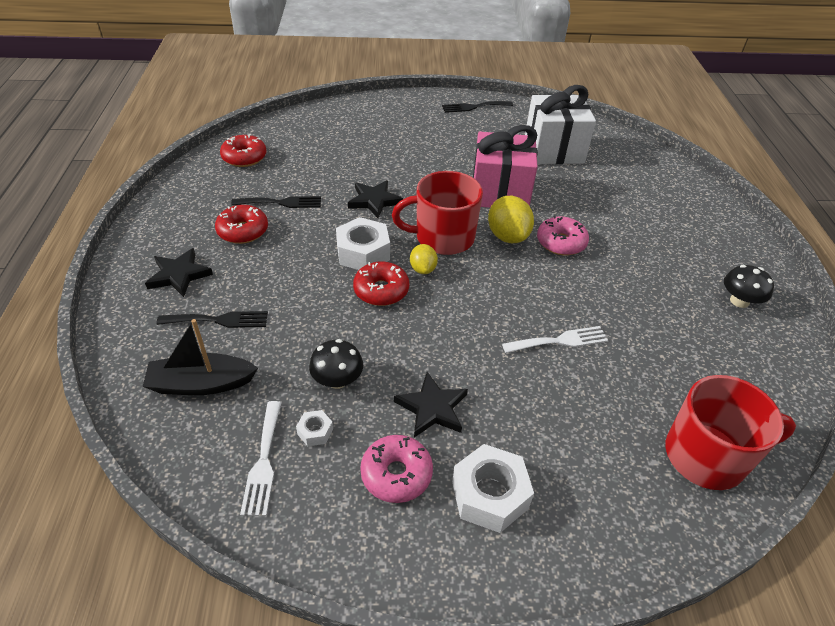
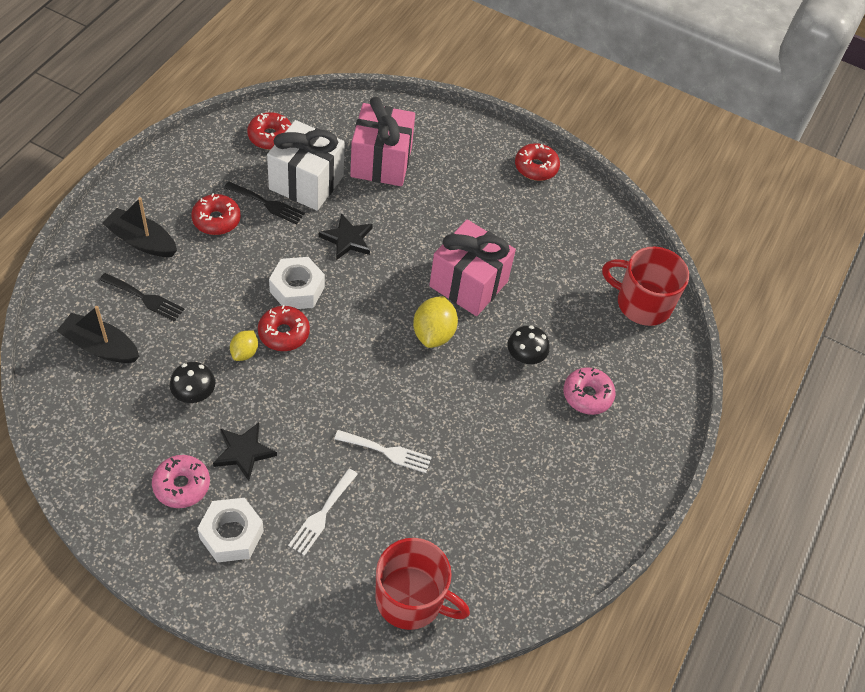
camera: 25 degrees right, 10 degrees up
(179, 275) = (141, 241): black star -> black boat
(263, 462) = (103, 428): white fork -> white fork (322, 514)
(315, 431) = (151, 425): white nut -> none
(354, 142) = (381, 162): none -> pink gift
(423, 269) = (333, 330): yellow lemon -> yellow lemon (244, 352)
(443, 237) = (376, 307): red mug -> red mug (642, 303)
(474, 107) = (536, 167): black fork -> red donut
(553, 150) = (568, 259): white gift -> white gift (306, 182)
(561, 242) = (475, 364): pink donut -> pink donut (587, 395)
(739, 301) = (579, 500): black mushroom -> black mushroom (525, 356)

